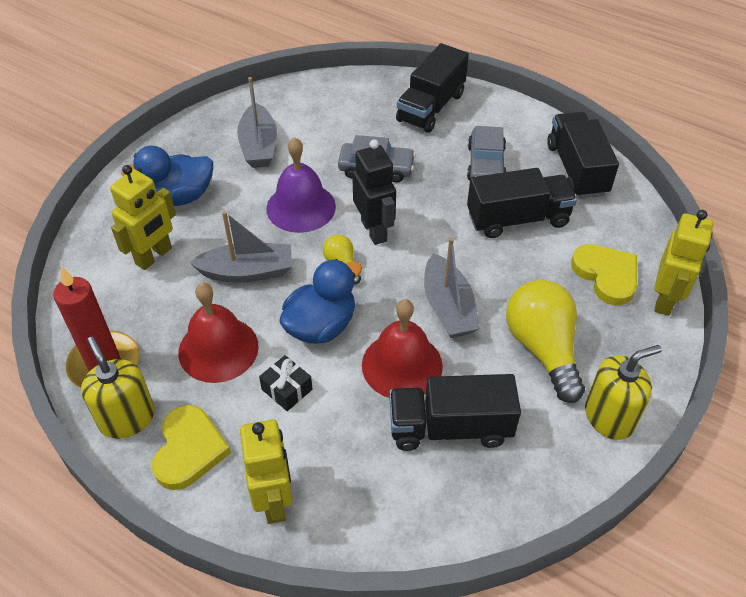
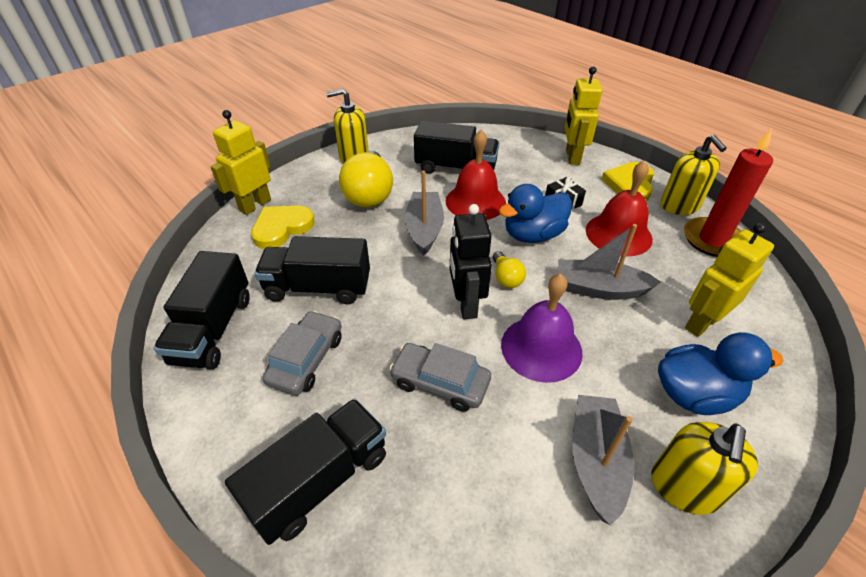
camera: 165 degrees left, 5 degrees down
(203, 144) = (684, 487): none -> yellow soap dispenser
(606, 275) = (282, 228): yellow heart -> yellow heart turned 60 degrees clockwise

